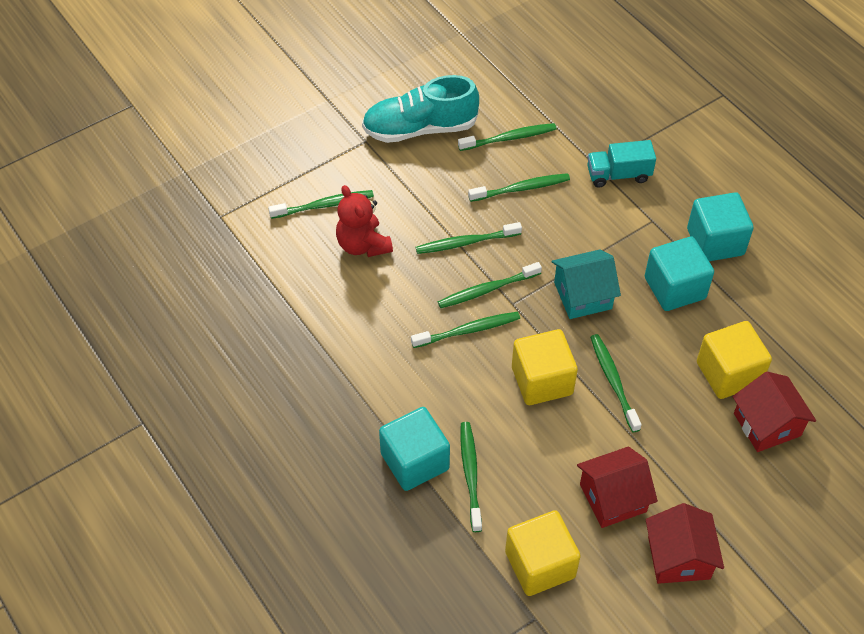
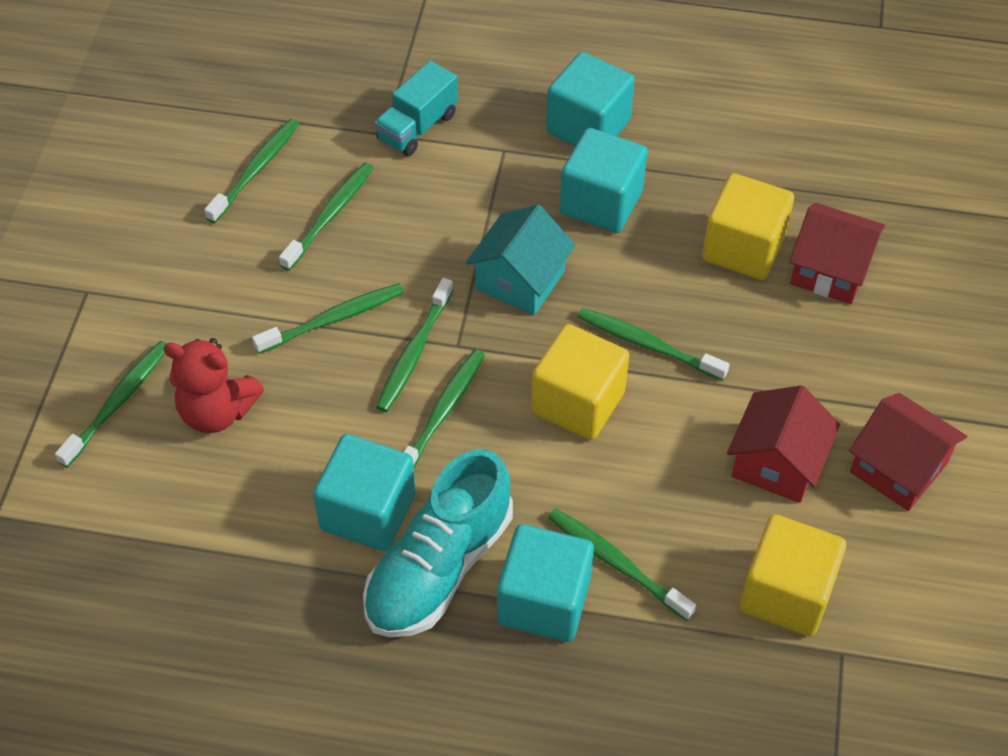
camera: 45 degrees left, 0 degrees up
(380, 349) = (368, 512): none -> turquoise cube
(420, 129) = (139, 231): turquoise shoe -> turquoise shoe (439, 567)
(465, 242) = (333, 319): green toothbrush -> green toothbrush turned 150 degrees counterclockwise

